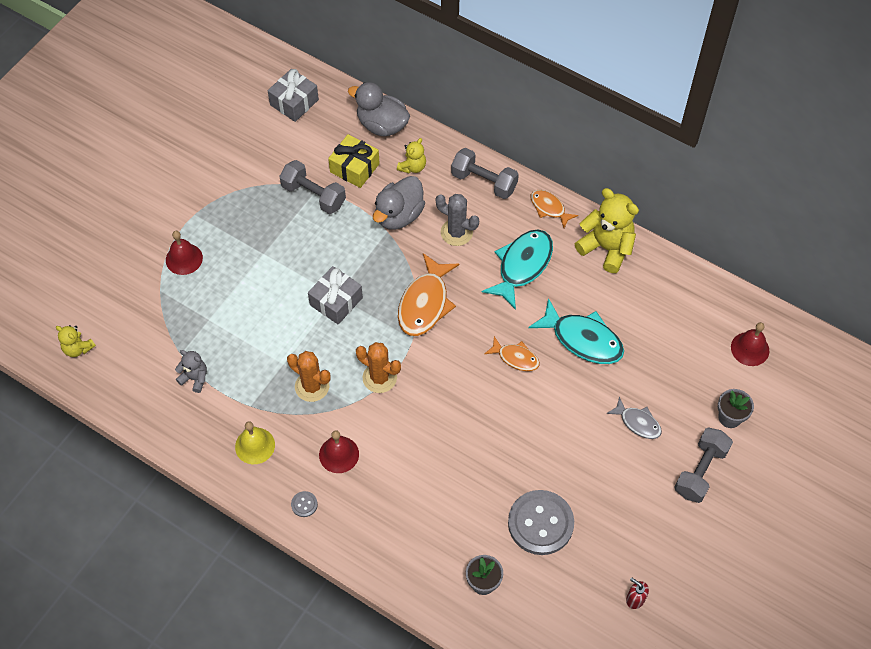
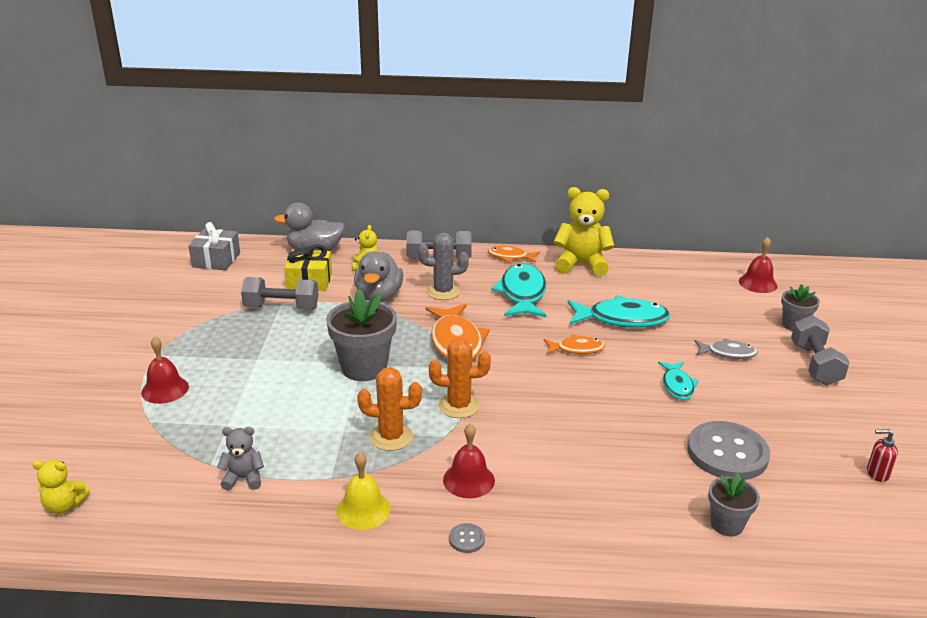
camera: 30 degrees left, 30 degrees down
(336, 301) = (364, 368): grey gift -> grey flower pot
(563, 438) = (677, 385): none -> turquoise fish

